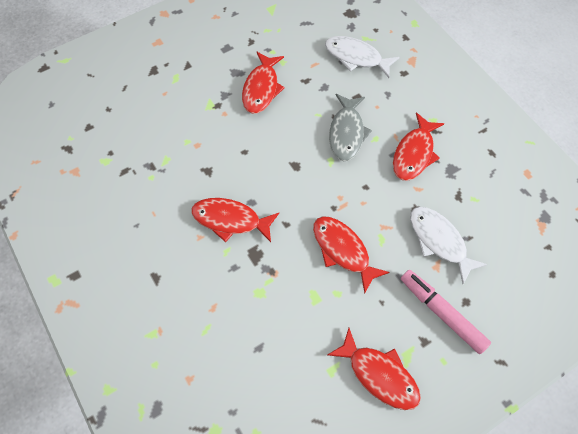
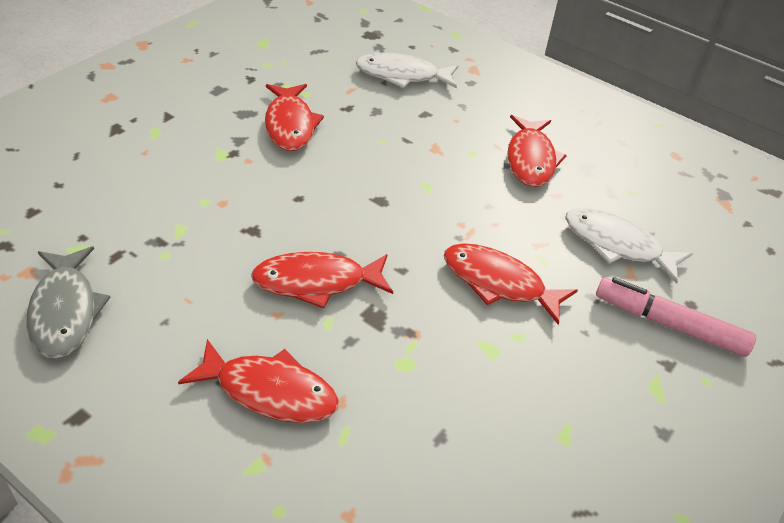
camera: 25 degrees left, 20 degrees down
(346, 133) = (432, 153): grey fish -> grey fish (65, 311)
(379, 374) = (633, 422): red fish -> red fish (270, 392)

